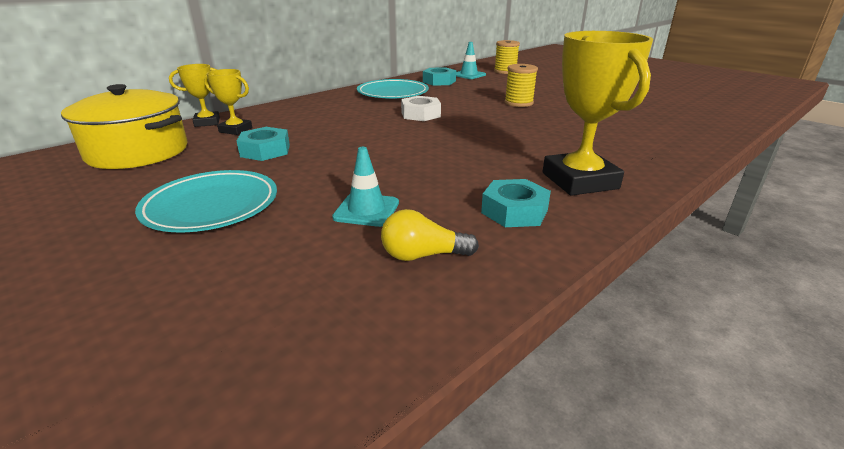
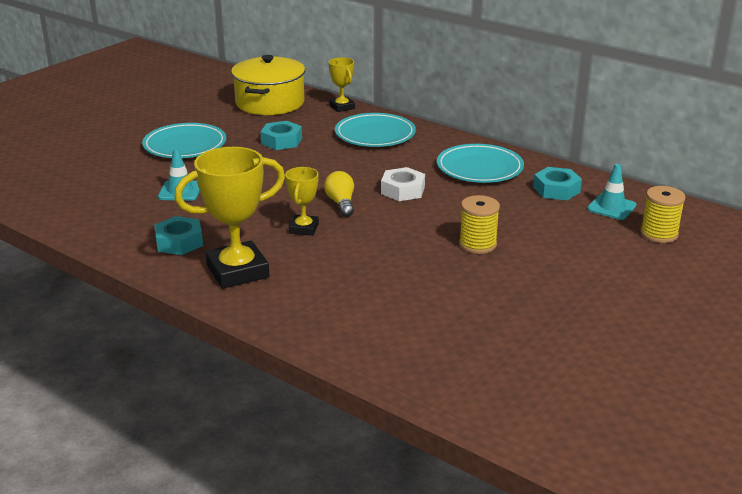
camera: 80 degrees right, 0 degrees up
(235, 130) = (326, 121): yellow trophy -> yellow trophy (304, 228)
(294, 115) = (375, 134): none -> turquoise plate
(423, 255) = (122, 214): yellow light bulb -> yellow light bulb (341, 203)

